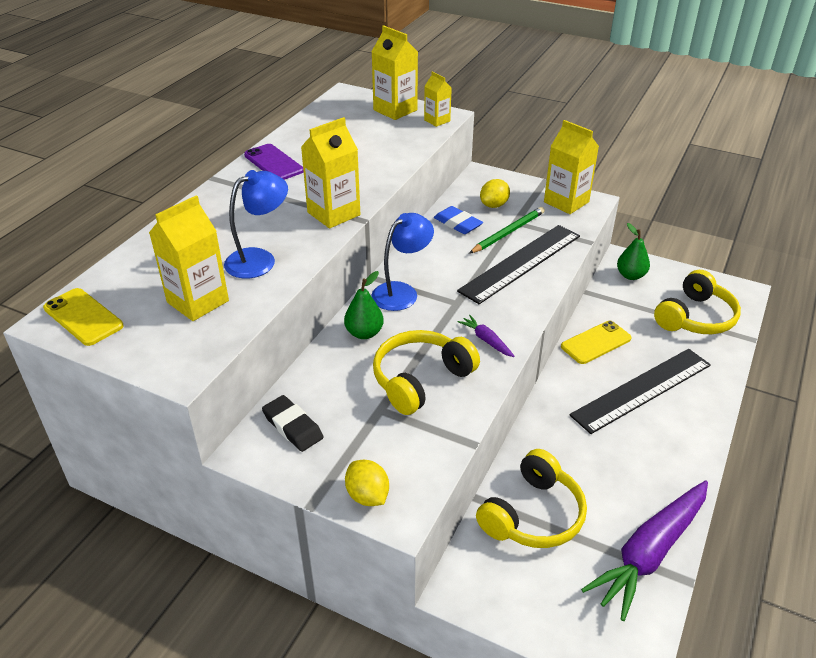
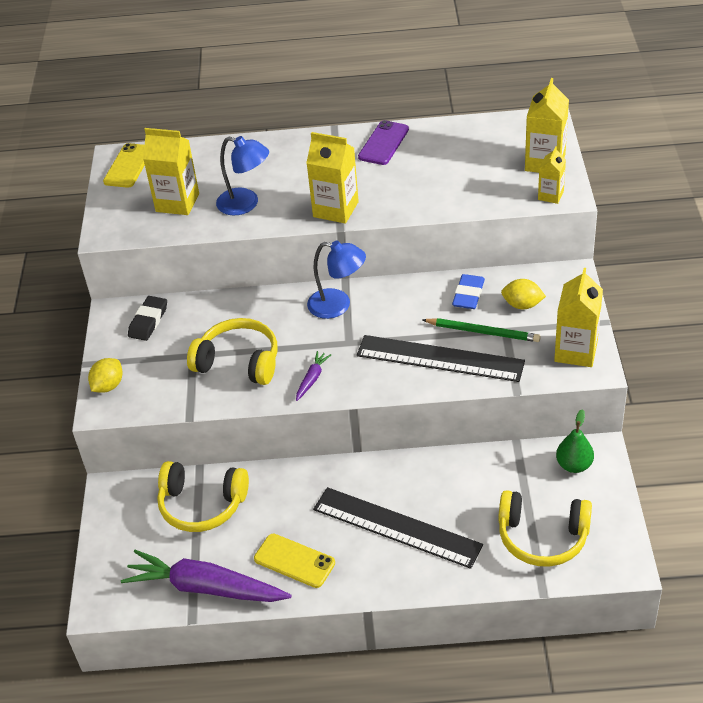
camera: 65 degrees right, 5 degrees up
(364, 333) = (270, 308): green pear -> none
(596, 342) = (440, 473): yellow phone -> yellow phone (294, 561)

